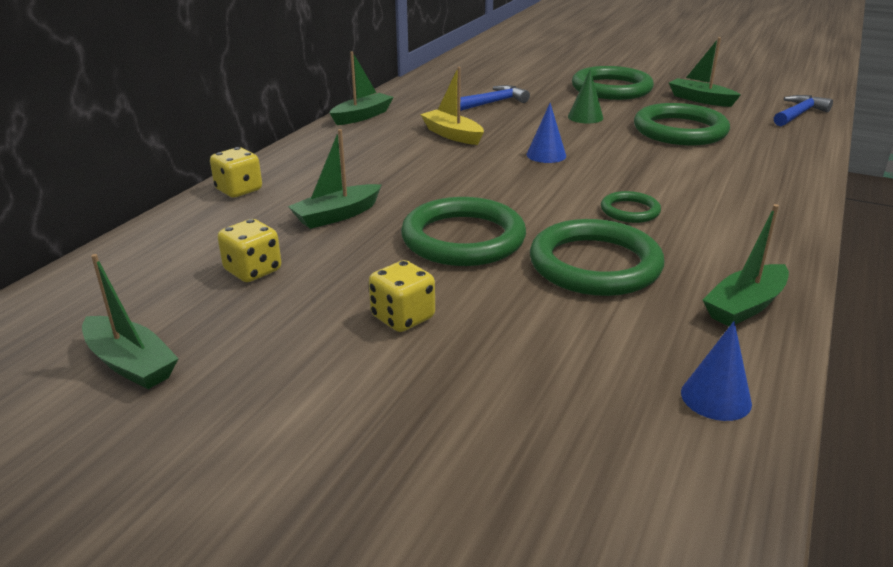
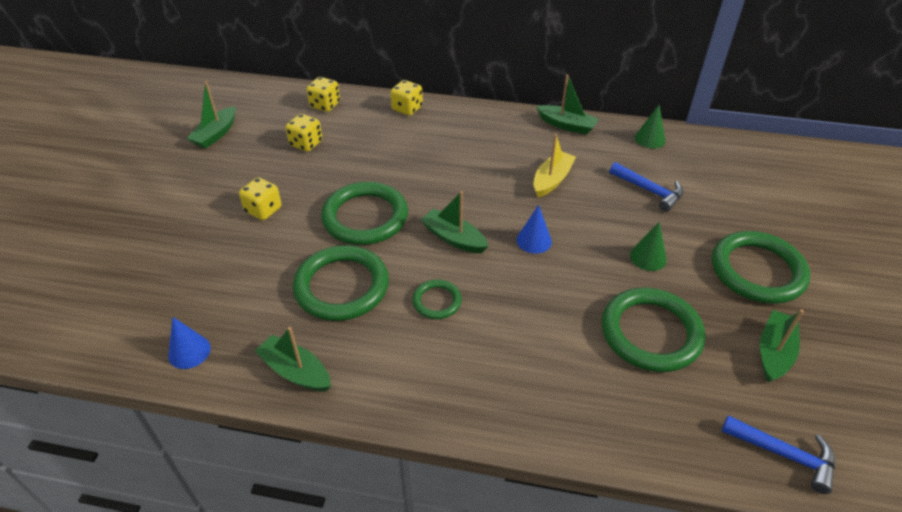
camera: 75 degrees right, 15 degrees up
(159, 248) = (325, 105): none -> yellow dice
(337, 215) = (383, 156): green boat -> green boat (454, 238)
(415, 90) = (649, 139): none -> green cone

